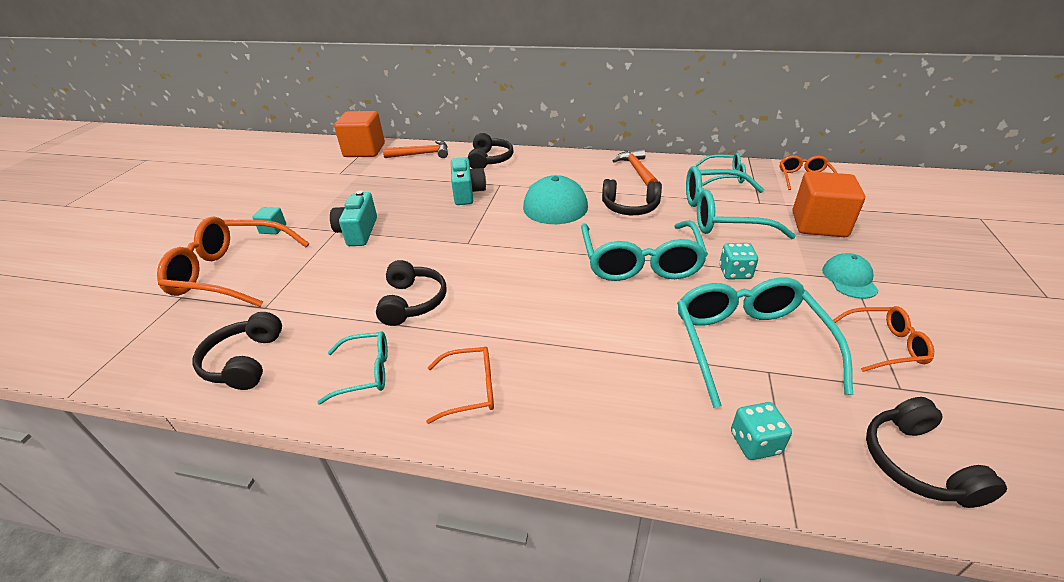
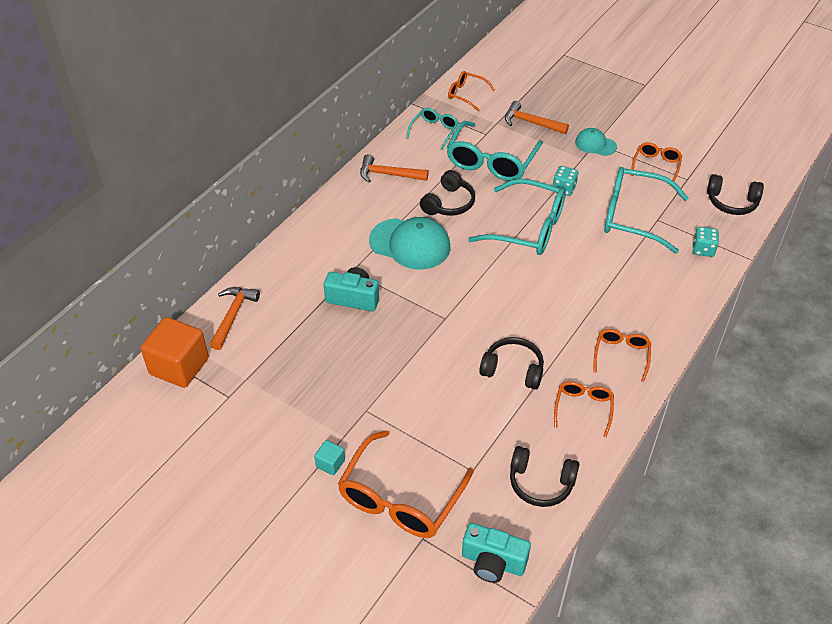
camera: 70 degrees left, 10 degrees up
(358, 232) = (379, 393): turquoise camera -> turquoise camera (493, 562)
(366, 372) = (583, 408): turquoise glasses -> orange glasses
(490, 160) = (291, 264): black headphones -> none
(819, 224) = (531, 122): orange cube -> orange hammer

